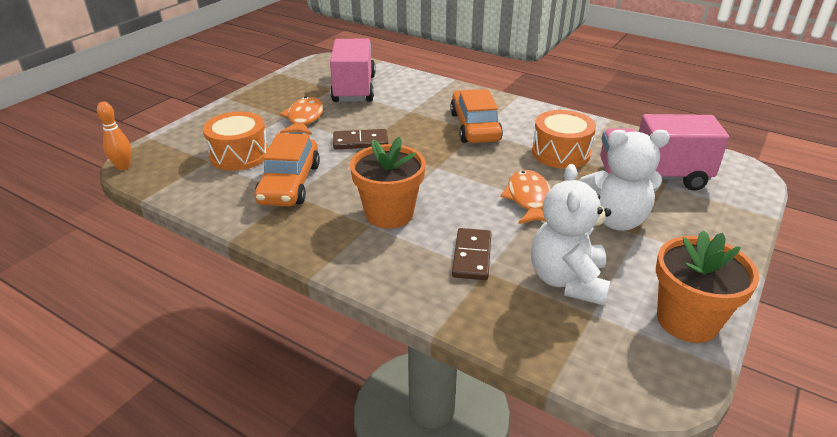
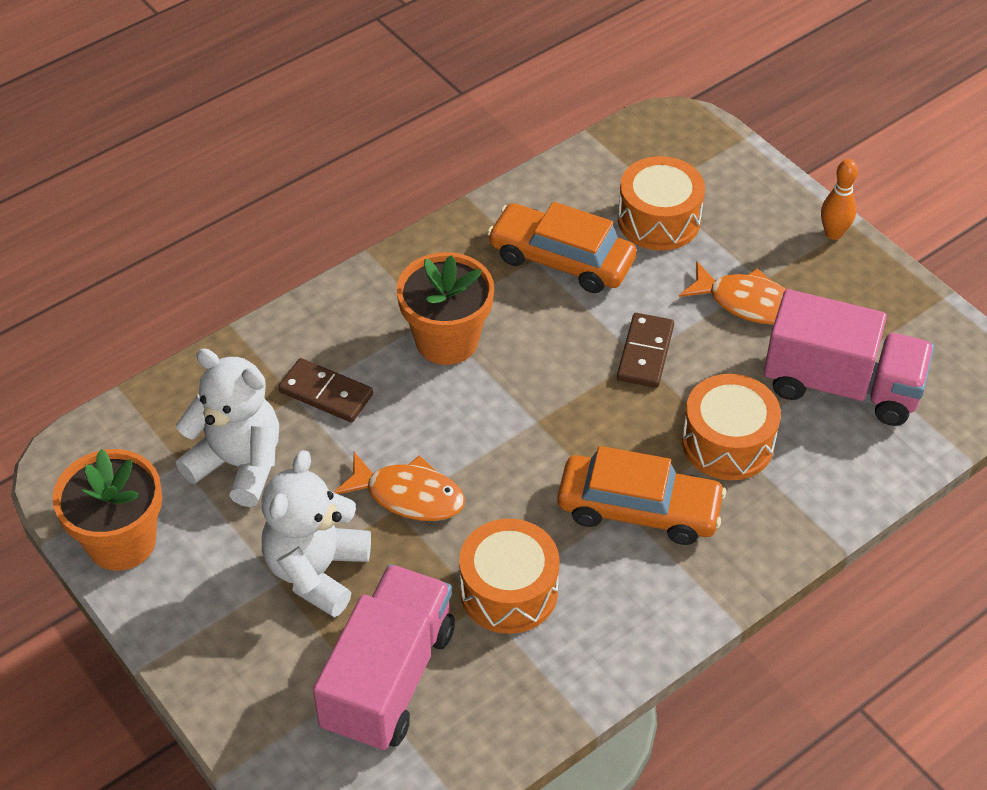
camera: 110 degrees right, 15 degrees up
(123, 167) = (671, 113): orange bowling pin -> orange bowling pin (833, 233)
(412, 111) = (727, 443): none -> orange drum

